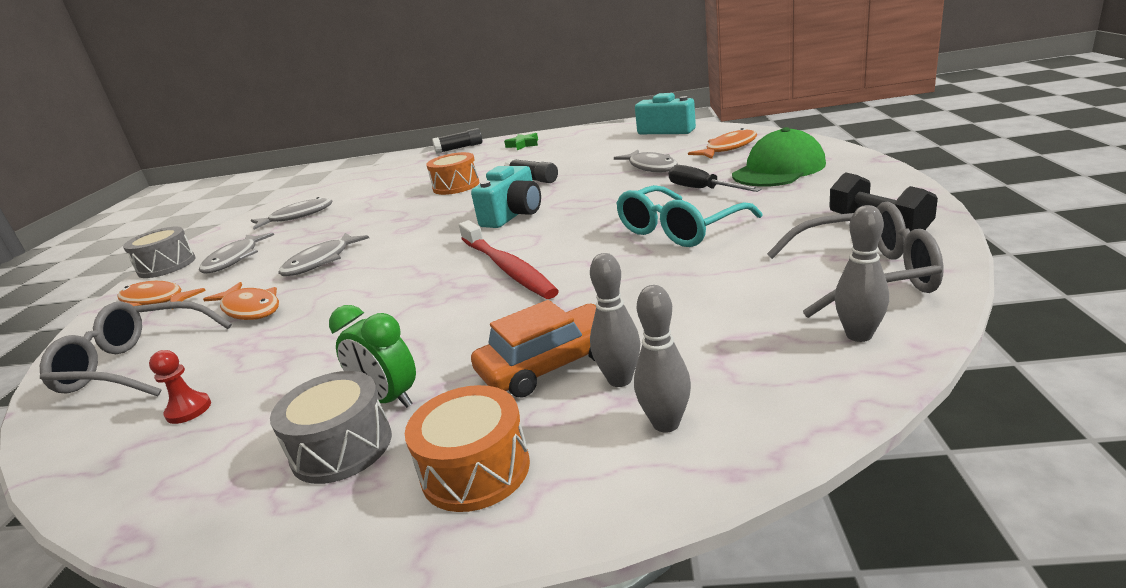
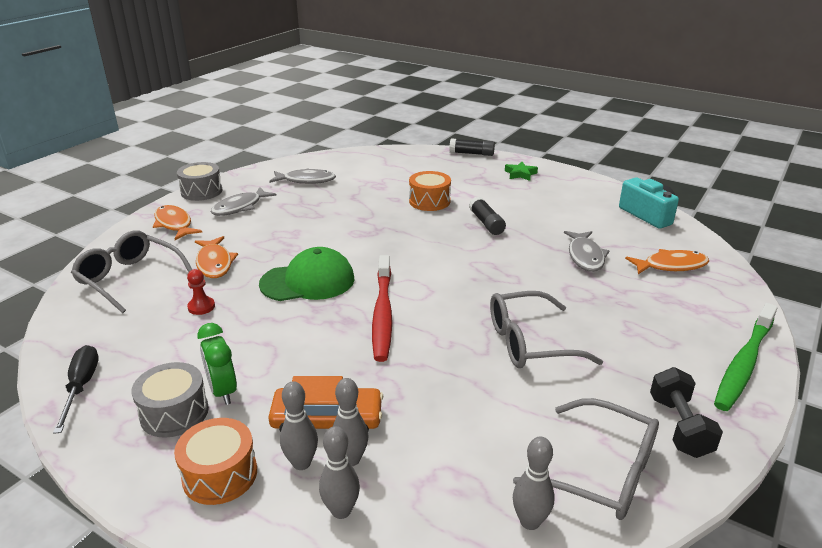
camera: 25 degrees right, 5 degrees up
(188, 410) = (129, 334): red pawn -> red pawn (201, 307)
(321, 261) = (283, 239): grey fish -> none
(513, 215) = (436, 258): turquoise camera -> none
(567, 410) = (301, 463): none -> grey bowling pin
(679, 230) = (529, 342): turquoise glasses -> grey glasses
(702, 189) = (594, 306): black screwdriver -> black screwdriver (81, 387)
(778, 169) = (680, 316): green cap -> green cap (308, 281)
(866, 174) = (744, 364): none -> green toothbrush

